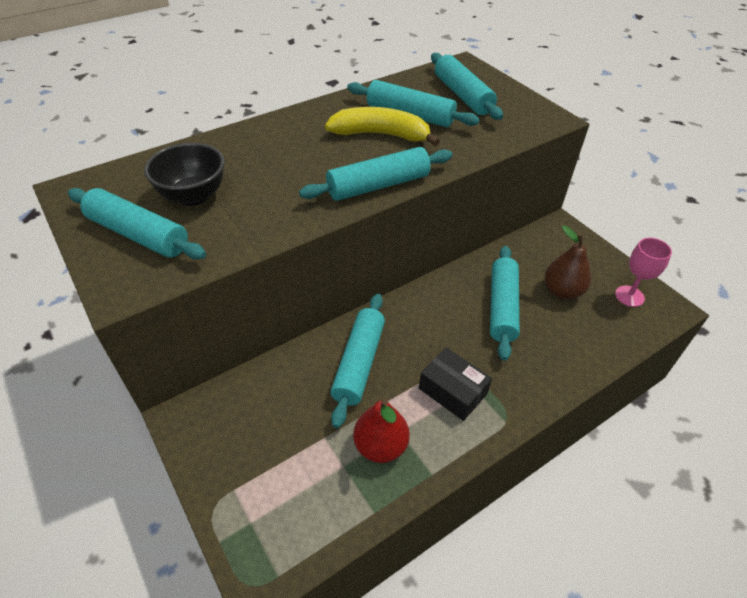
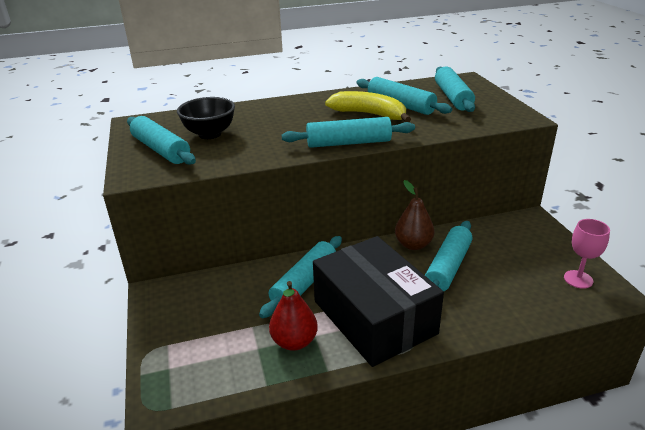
camera: 20 degrees right, 15 degrees down
(452, 391) = (374, 317): black box -> black box, size x2.12
(562, 291) = (511, 265): brown pear -> brown pear (413, 245)

